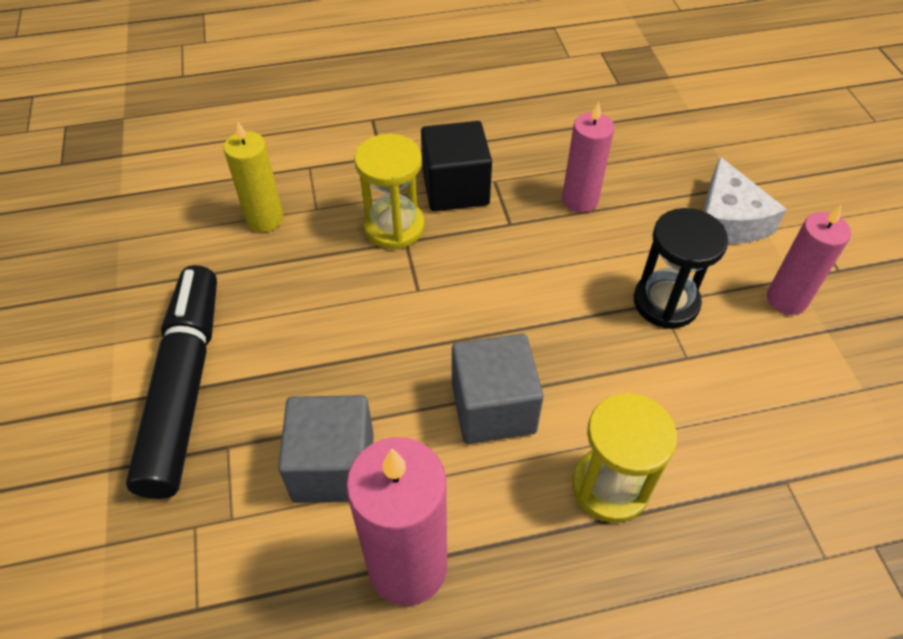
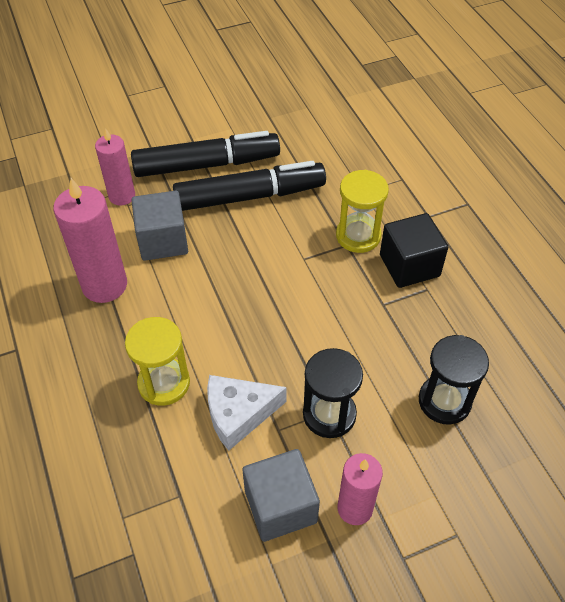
camera: 80 degrees right, 0 degrees up
(265, 219) = (344, 168): yellow candle -> none
(278, 336) = (250, 196): none -> black marker
(493, 408) = (214, 313): grey cube -> grey cube (280, 506)
(580, 200) = (424, 348): pink candle -> pink candle (122, 196)
(651, 198) = (444, 401): none -> black hourglass
(728, 220) = (437, 464): white cheese -> white cheese (238, 414)

